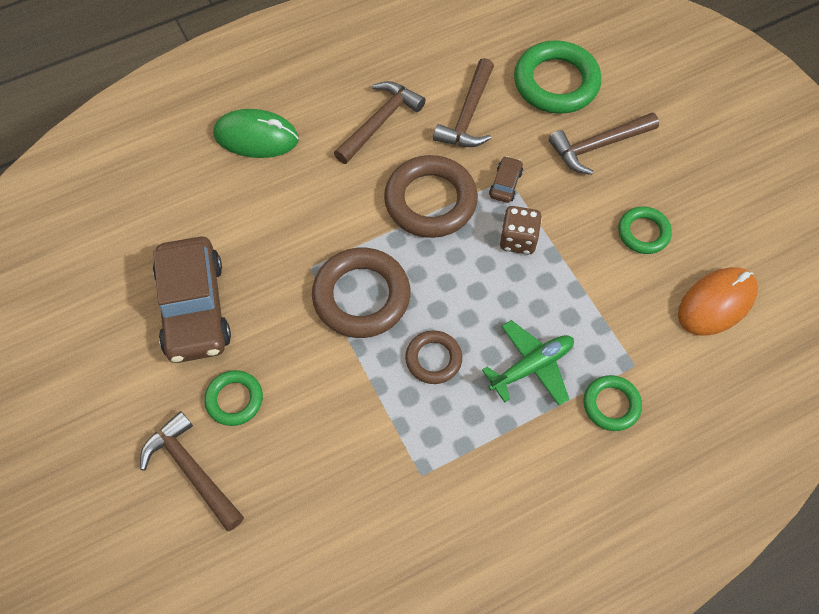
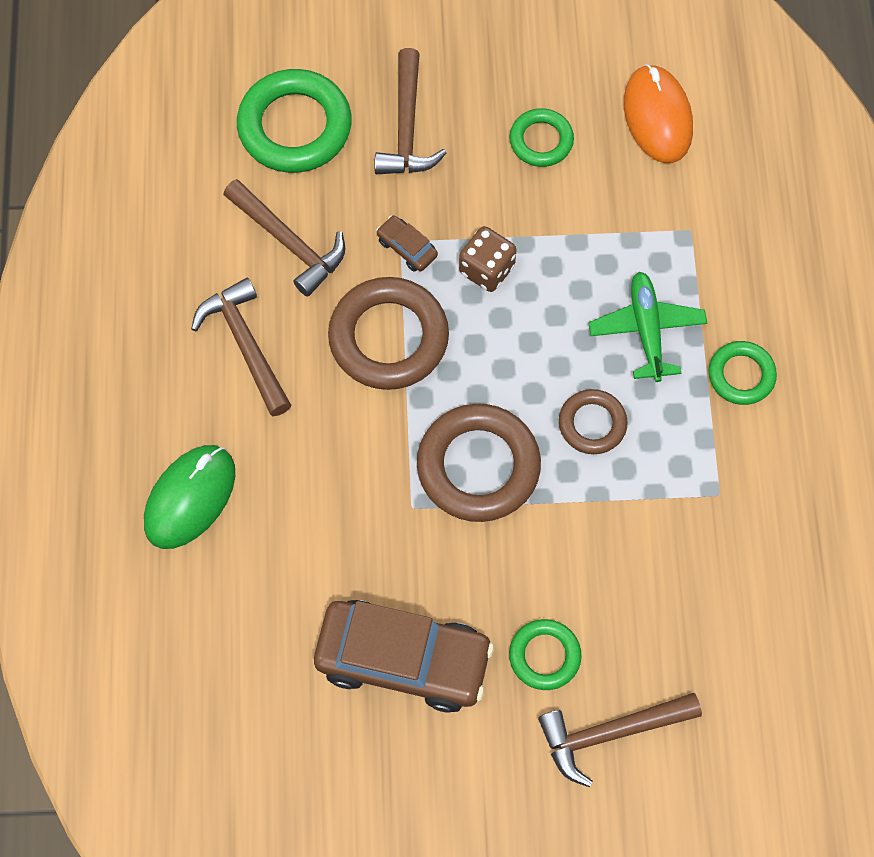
camera: 65 degrees left, 5 degrees up
(611, 405) = (723, 275): green ring -> green ring (741, 375)

